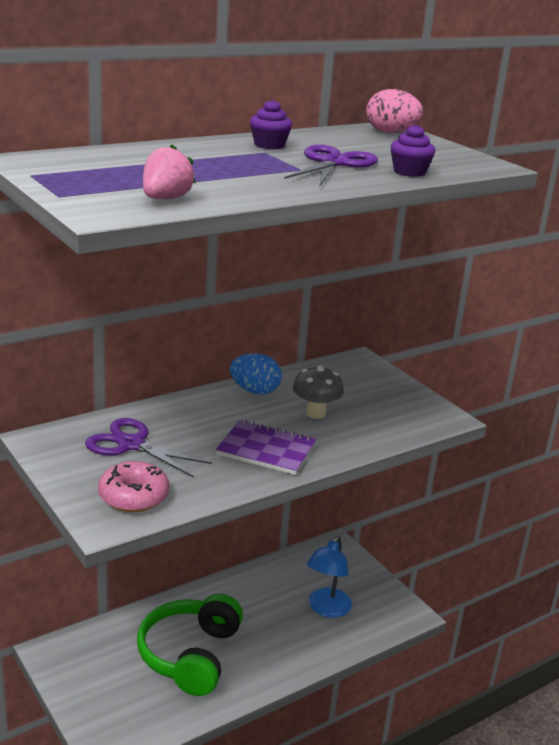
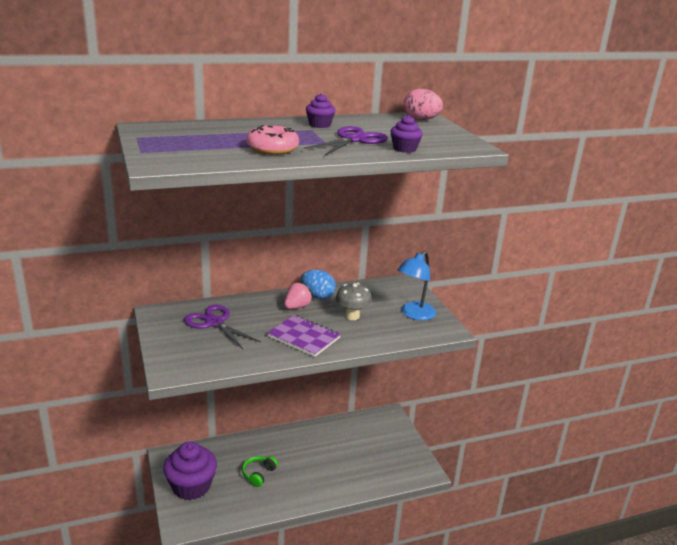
camera: 15 degrees right, 0 degrees up
(100, 689) = (191, 486): none -> purple cupcake
(133, 496) = (198, 357): pink donut -> pink donut (272, 149)
(165, 199) = (208, 158): pink strawberry -> pink strawberry (297, 307)
(190, 655) = (258, 474): green headphones -> green headphones, size x0.46
(326, 609) = (365, 458): blue lamp -> blue lamp (414, 314)

